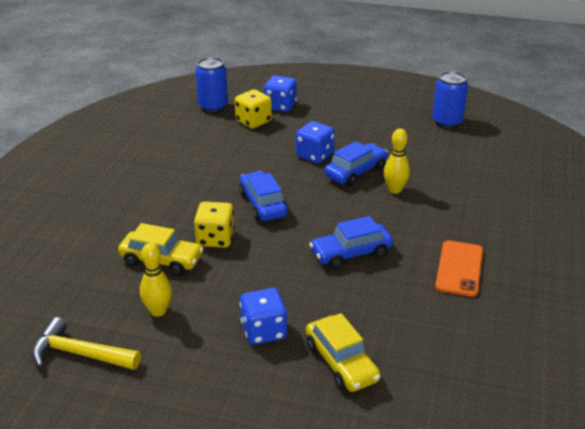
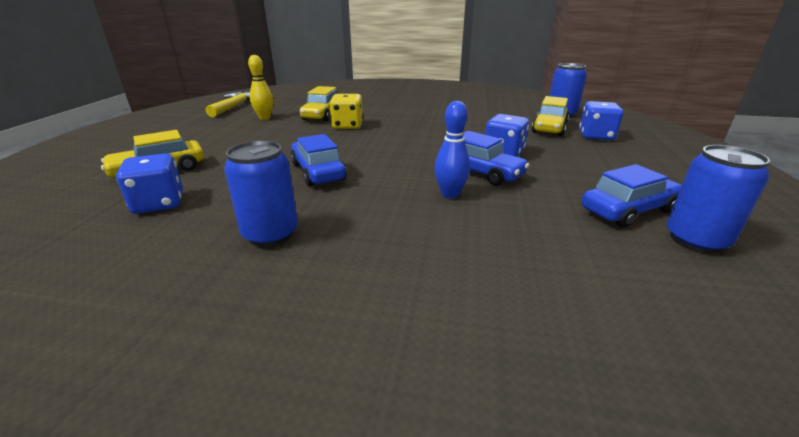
camera: 85 degrees right, 5 degrees down
(253, 121) = (549, 128): yellow dice -> yellow car
(262, 204) = (400, 137): blue car -> blue car (628, 210)
(263, 331) = (222, 144): blue dice -> blue dice (159, 203)
(395, 190) = (450, 194): yellow bowling pin -> blue bowling pin
(459, 268) = (270, 234): orange phone -> blue can

